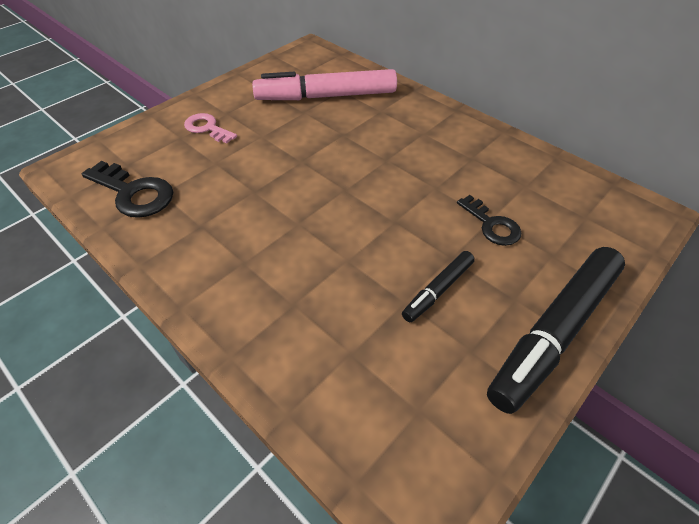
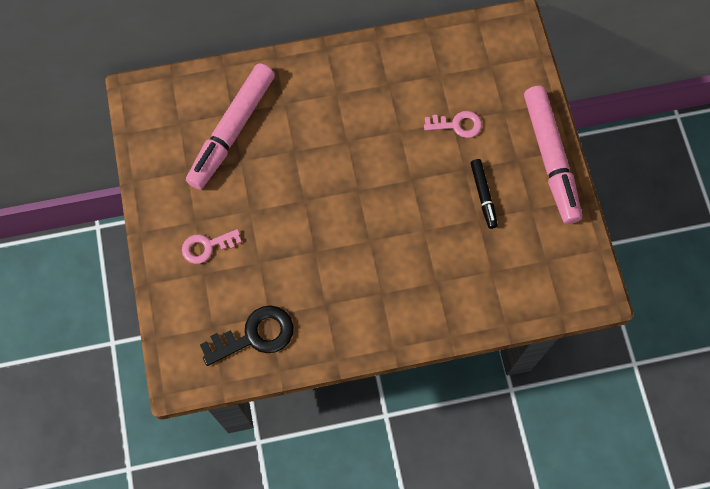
camera: 55 degrees left, 20 degrees up
(492, 225) = (457, 125): black key -> pink key
(554, 332) = (550, 158): black marker -> pink marker

